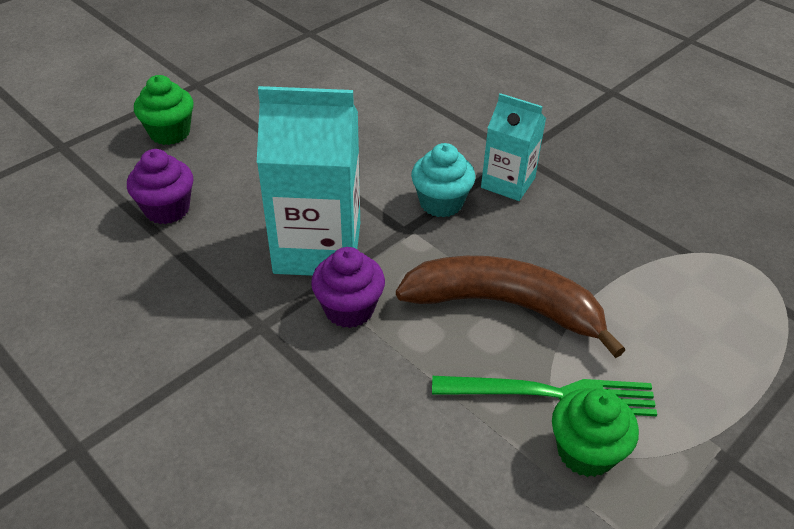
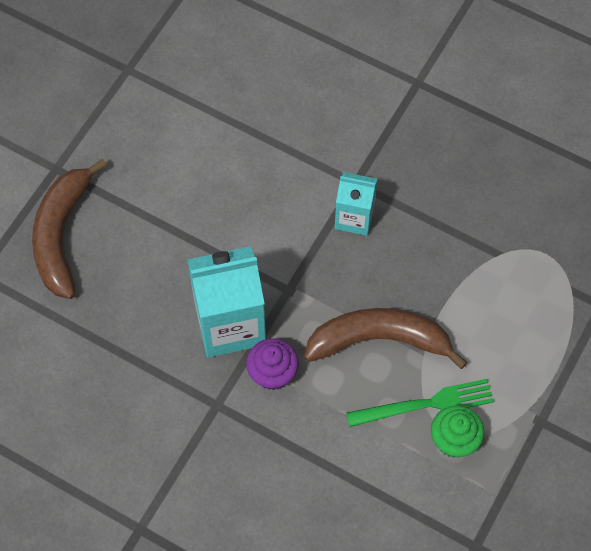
camera: 15 degrees left, 20 degrees up
(167, 209) = (100, 318): purple cupcake -> none
(170, 133) = (62, 235): green cupcake -> brown banana
(441, 203) = (308, 253): turquoise cupcake -> none

